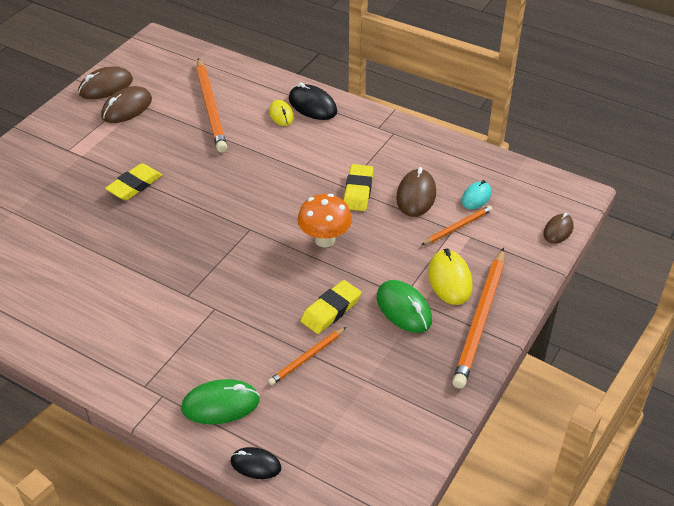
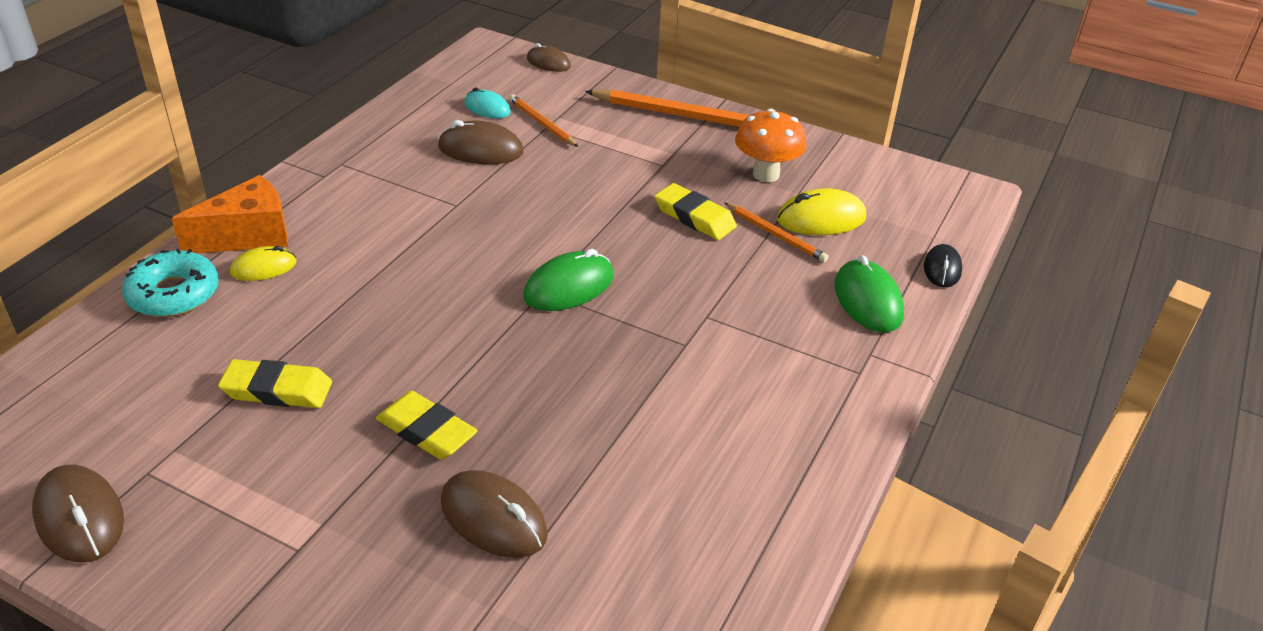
camera: 95 degrees left, 5 degrees down
(127, 108) = (176, 471): brown mouse -> brown mouse (493, 518)
(211, 107) = (215, 351): orange pencil -> none
(259, 88) = (174, 294): none -> turquoise donut
(312, 105) = (248, 235): black mouse -> orange cheese
(325, 240) = (566, 222): orange mushroom -> orange mushroom (766, 174)
(358, 191) = (466, 194): yellow eraser -> yellow eraser (277, 390)
(403, 309) = (684, 165): green mouse -> green mouse (569, 287)
(450, 280) = (632, 133): yellow mouse -> yellow mouse (821, 219)

